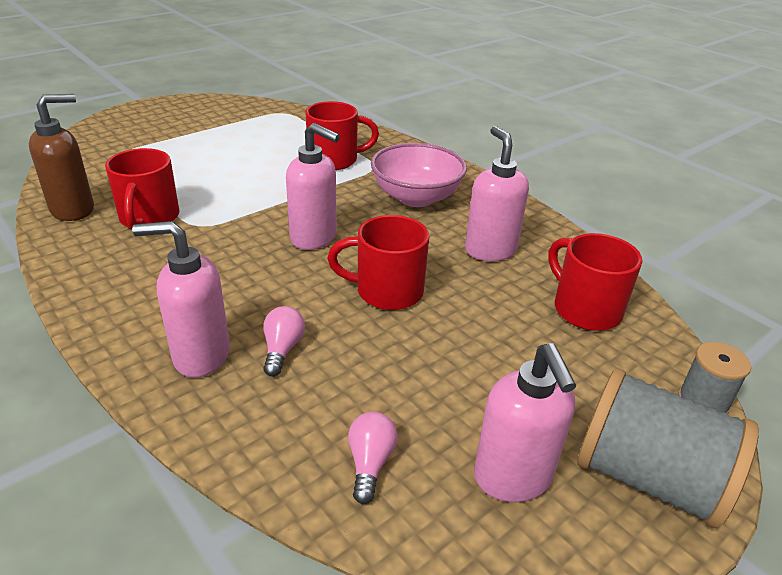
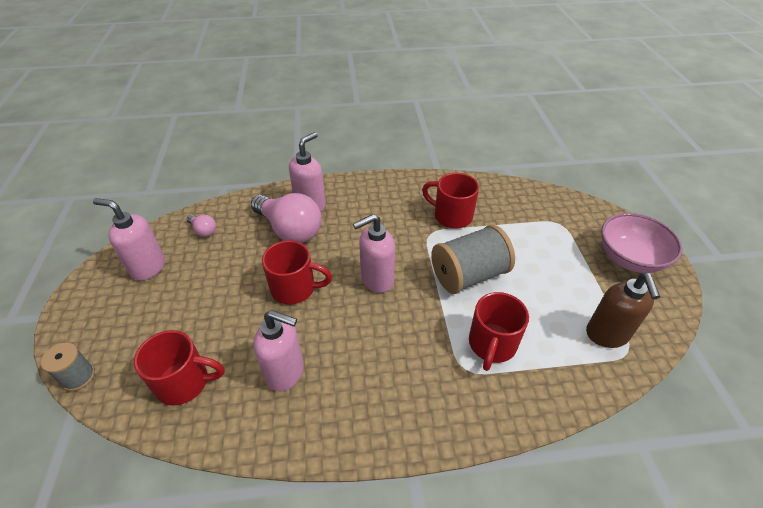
camera: 125 degrees right, 10 degrees up
(73, 210) = (480, 190): brown soap dispenser -> brown soap dispenser (607, 335)
(282, 349) = (290, 230): pink light bulb -> pink light bulb, size x2.22
(387, 291) = (295, 288): red mug -> red mug turned 60 degrees clockwise
(416, 197) = (390, 369): pink bowl -> pink bowl (629, 259)
(647, 477) = (91, 312): grey spool -> grey spool (469, 275)

